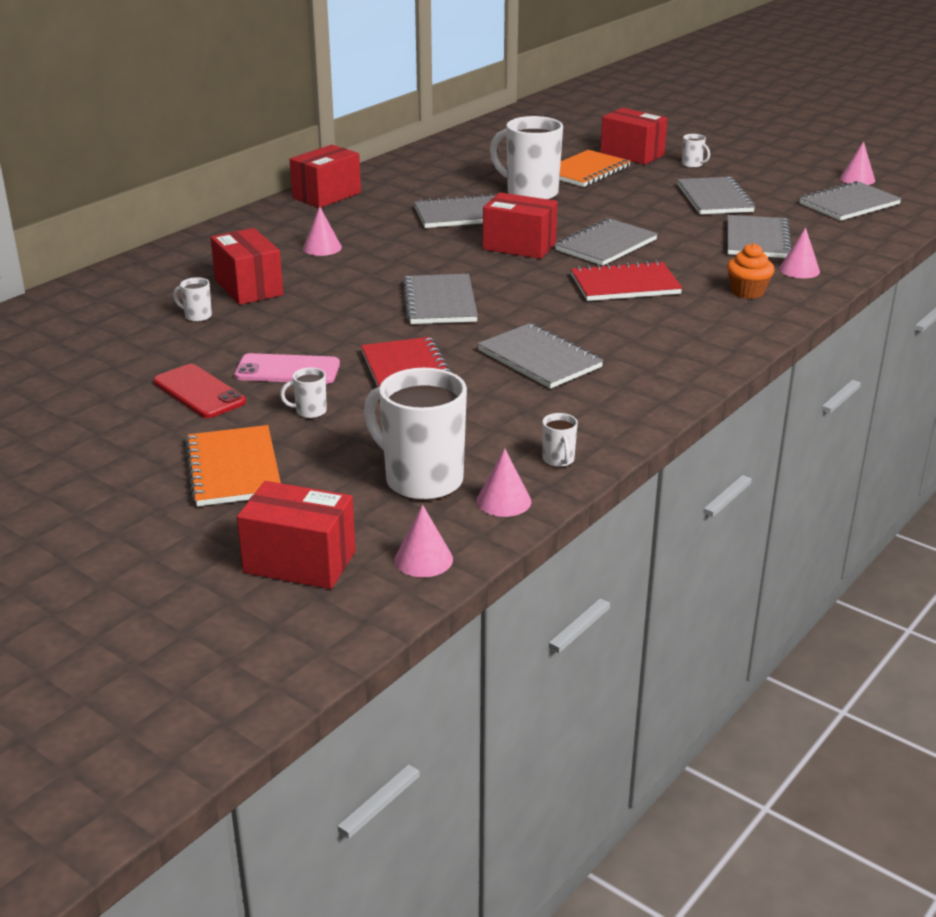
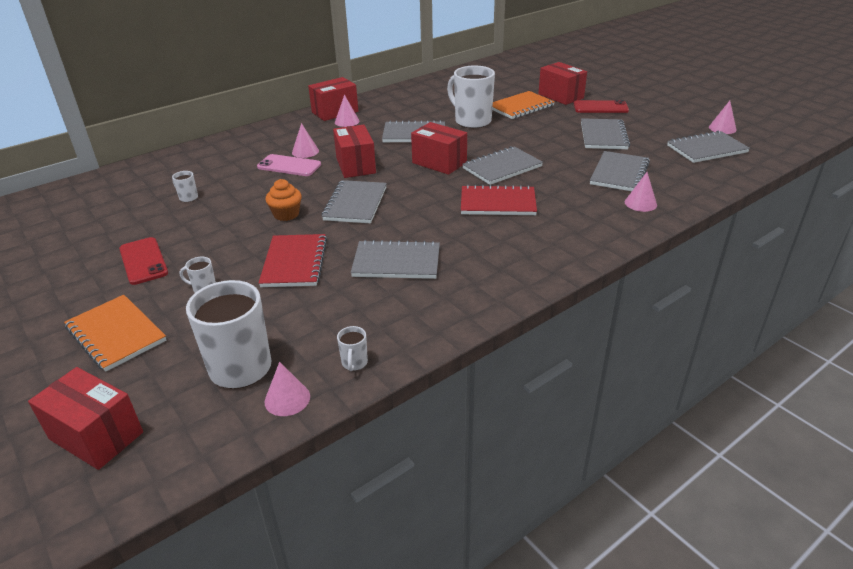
camera: 15 degrees right, 5 degrees up
(234, 469) = (116, 334): orange notebook -> orange notebook turned 45 degrees counterclockwise
(249, 288) = (236, 178): red box -> red box (356, 165)
(287, 370) = (214, 250): pink phone -> pink phone (289, 166)
(423, 559) = (188, 451): pink cone -> pink cone (347, 121)
(539, 359) = (396, 262): grey notebook -> grey notebook turned 60 degrees counterclockwise
(692, 165) = (600, 107): white mug -> red phone
(747, 292) = (589, 219): orange cupcake -> orange cupcake (286, 214)

